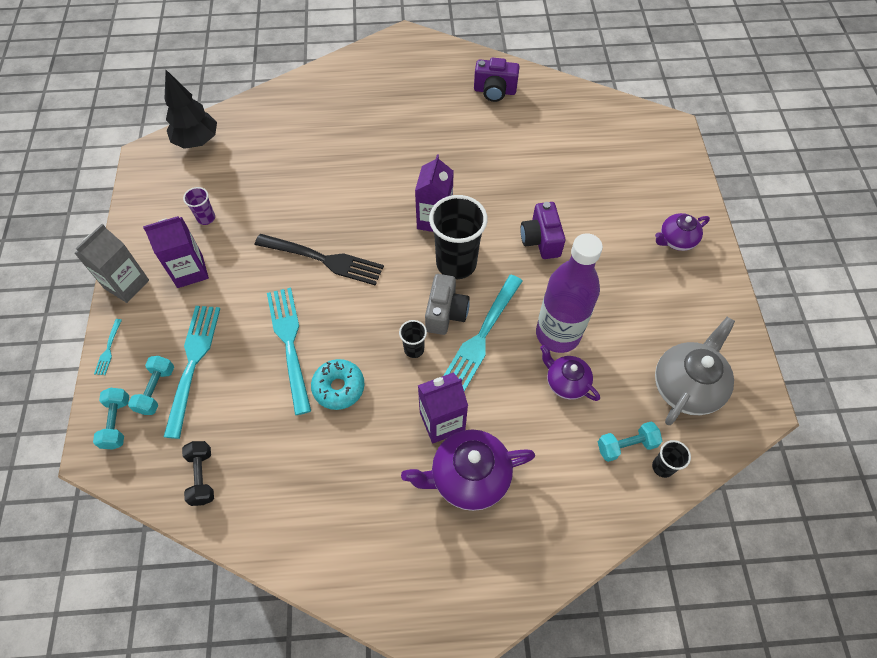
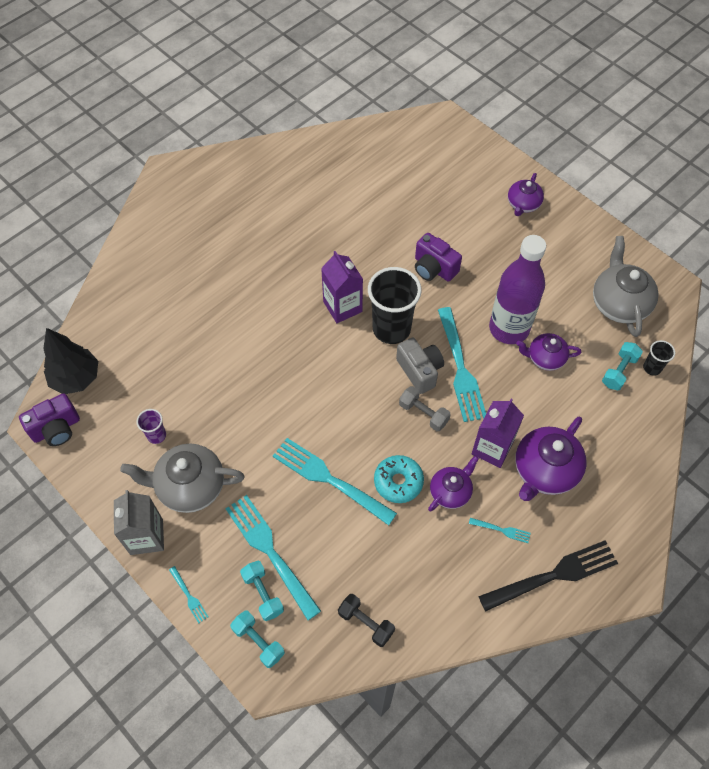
camera: 40 degrees left, 0 degrees up
(190, 271) = (189, 486): purple carton -> grey teapot
(323, 259) = (289, 398): black fork -> black fork (553, 575)
(372, 429) = (450, 491): none -> purple teapot
(381, 496) = (502, 530): none -> turquoise fork
(414, 349) = (423, 413): black cup -> grey dumbbell
(494, 91) = (287, 172): purple camera -> purple camera (56, 429)

